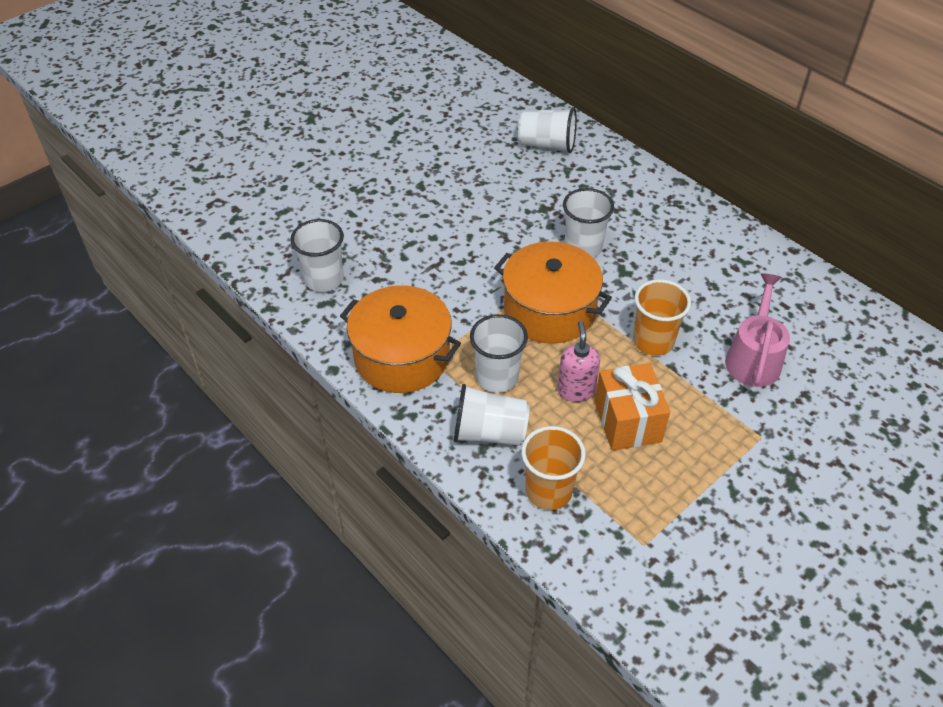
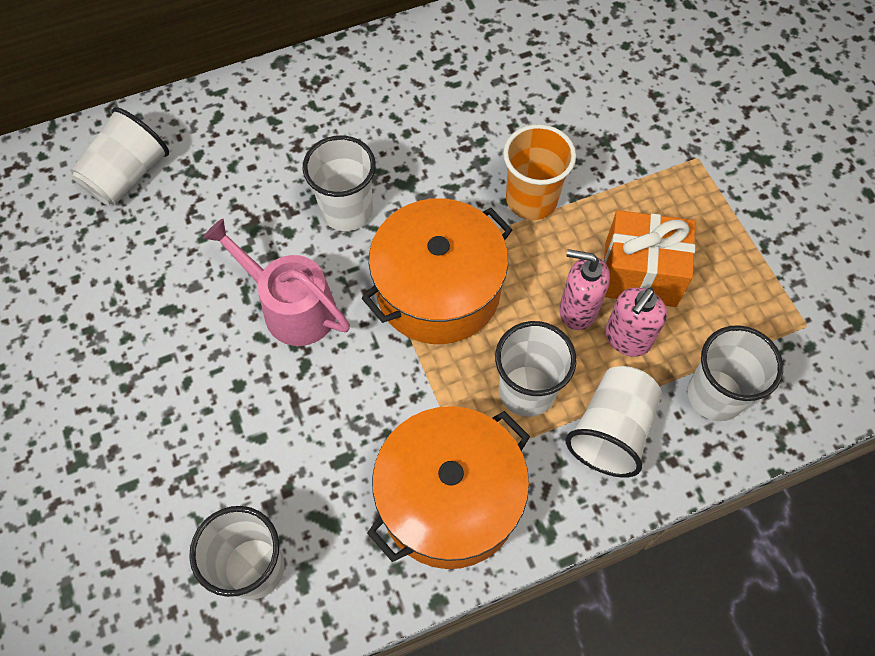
camera: 70 degrees left, 15 degrees up
(548, 491) = (715, 395): orange cup -> white cup
(567, 425) = (627, 339): none -> pink soap dispenser
(753, 358) = (590, 116): pink watering can -> pink watering can (291, 307)

